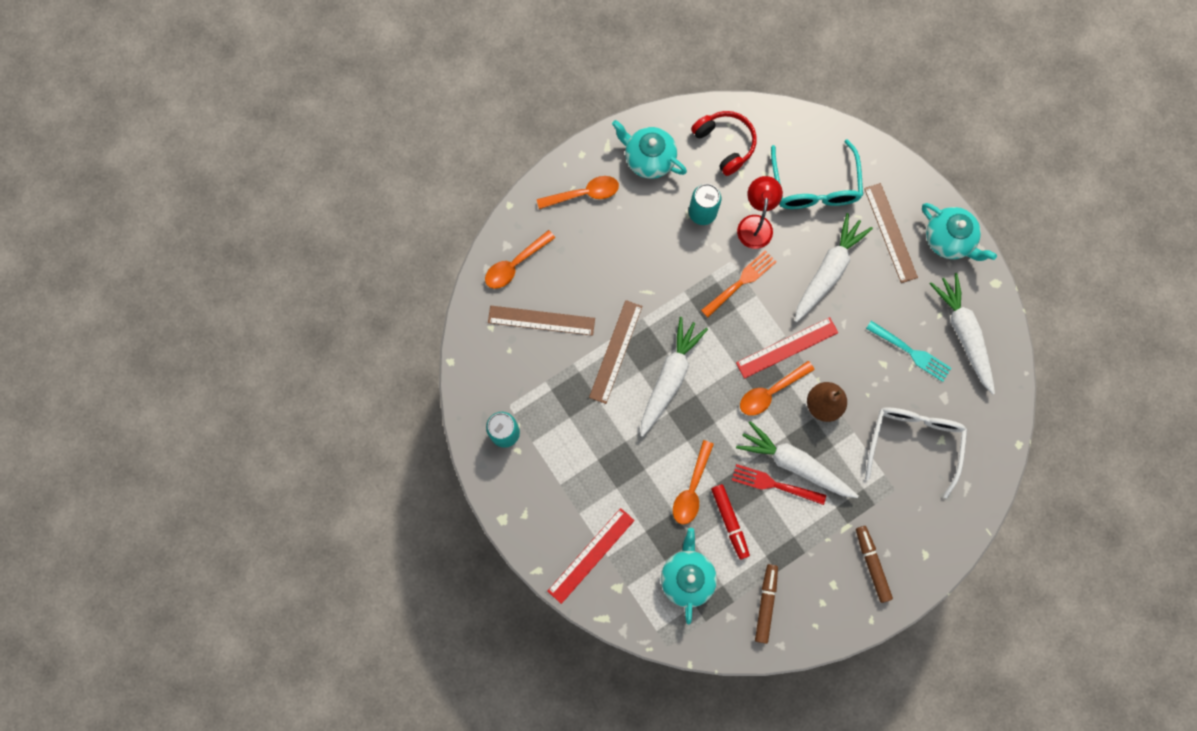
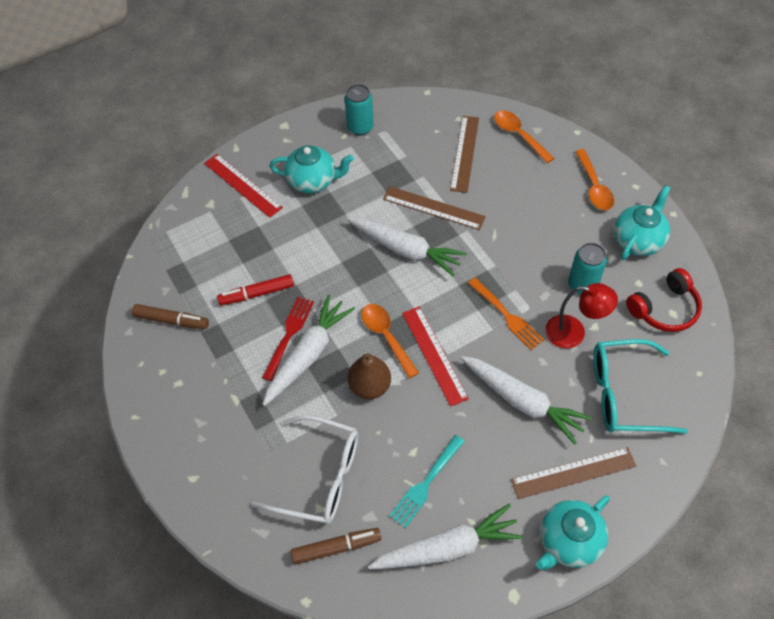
camera: 95 degrees right, 20 degrees down
(687, 577) = (209, 257): turquoise teapot -> turquoise teapot (313, 181)
(692, 489) = (293, 264): orange spoon -> none
(872, 564) = (192, 422): brown marker -> brown marker (336, 548)

